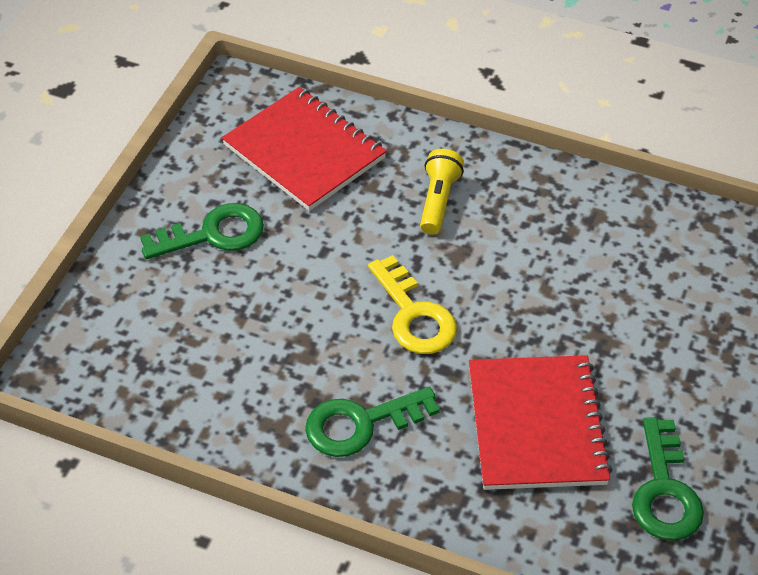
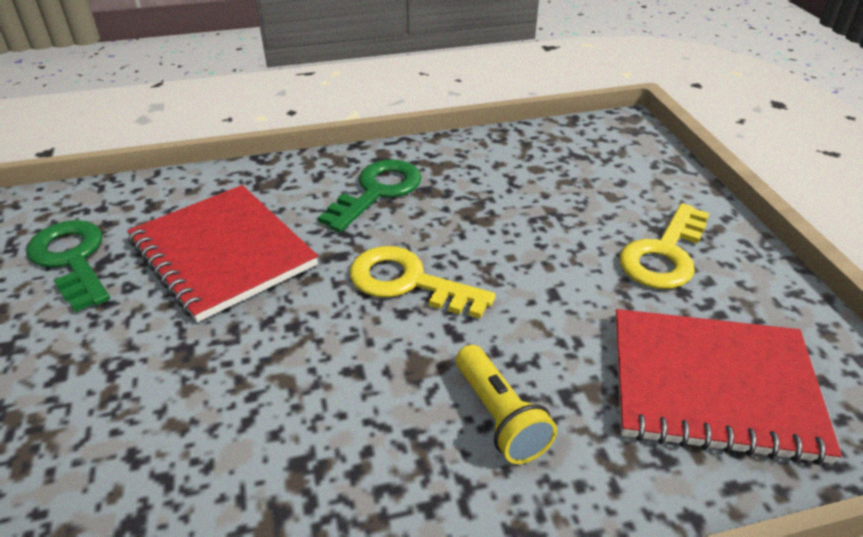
camera: 145 degrees right, 10 degrees down
(213, 234) = (664, 254): green key -> yellow key

